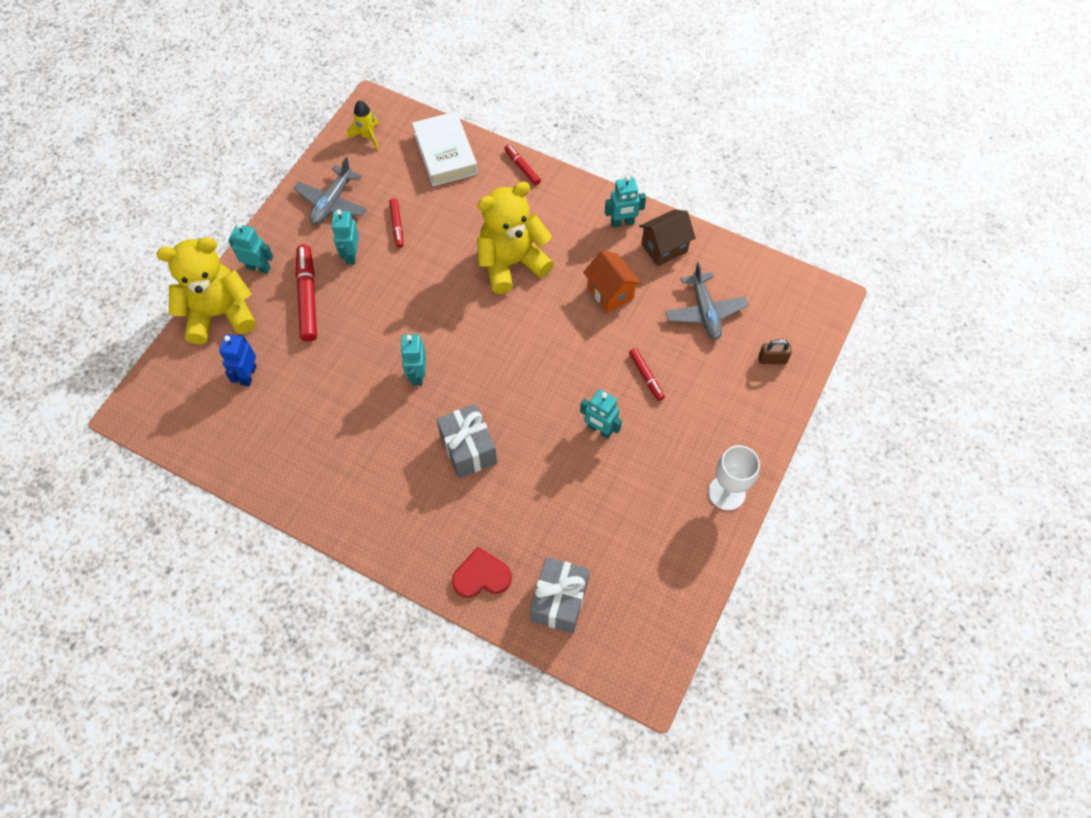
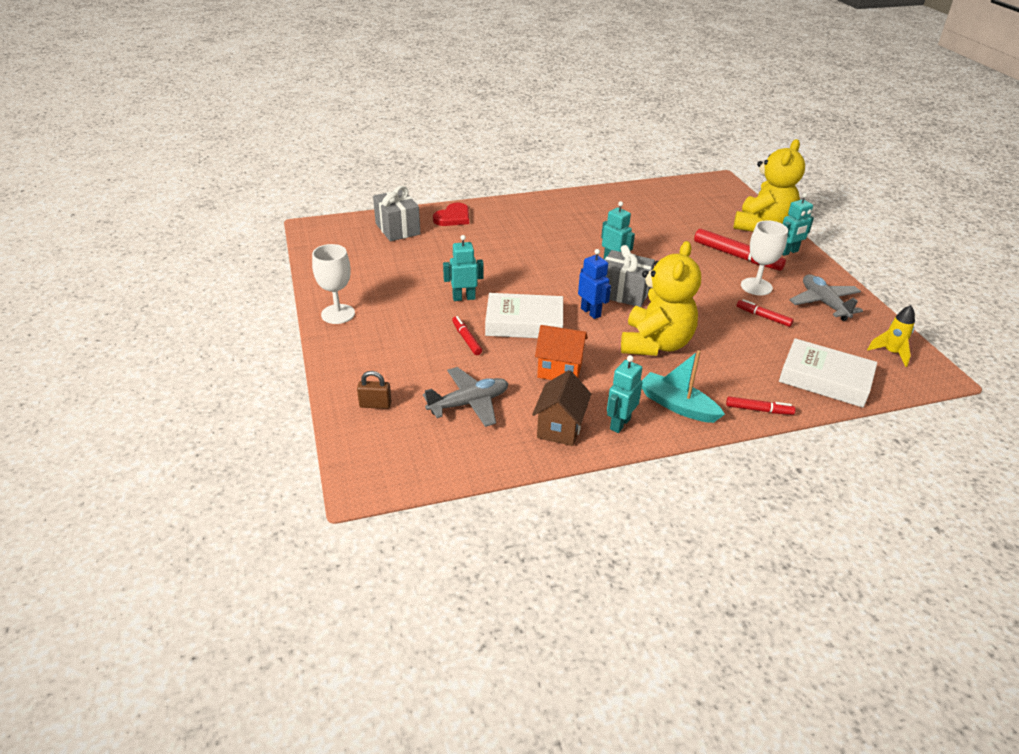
camera: 135 degrees right, 25 degrees down
(248, 375) = (698, 215): blue robot -> blue robot (591, 312)
(351, 255) = (756, 286): turquoise robot -> white goblet
(468, 449) = (532, 251): grey gift -> grey gift (624, 293)
(568, 207) = (677, 405): none -> turquoise boat
(582, 359) = (524, 323): none -> white book
(646, 376) = (466, 339): red marker -> red marker turned 45 degrees clockwise
(704, 311) = (469, 403): grey plane -> grey plane turned 120 degrees clockwise
(772, 359) = (375, 405): brown padlock -> brown padlock turned 45 degrees clockwise

